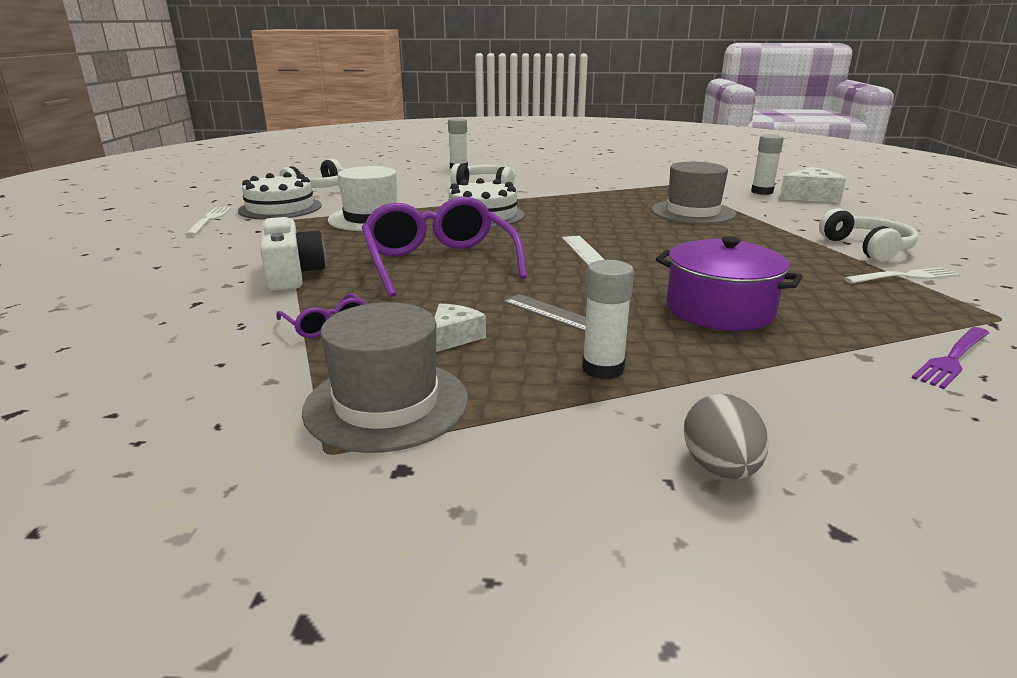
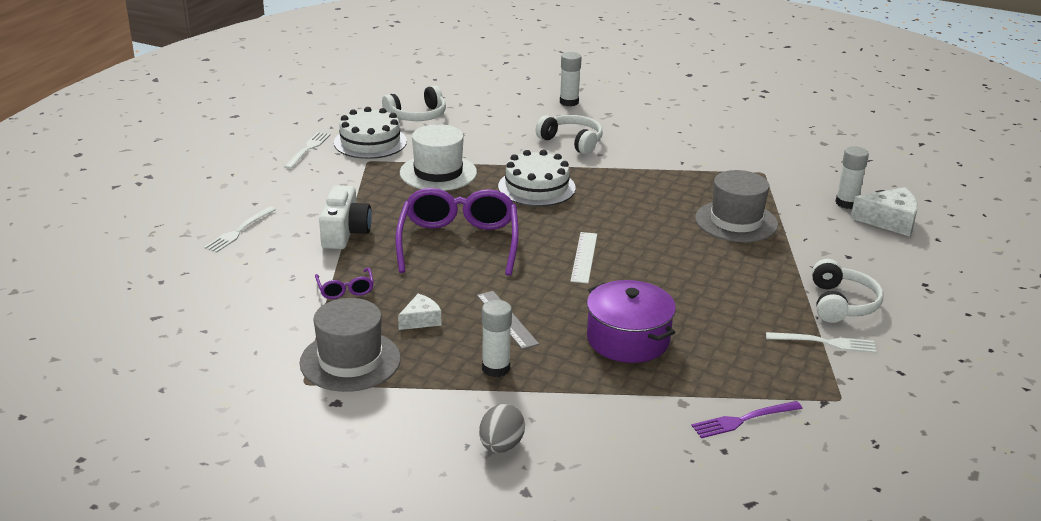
camera: 20 degrees right, 5 degrees up
(141, 293) = (239, 231): none -> white fork

